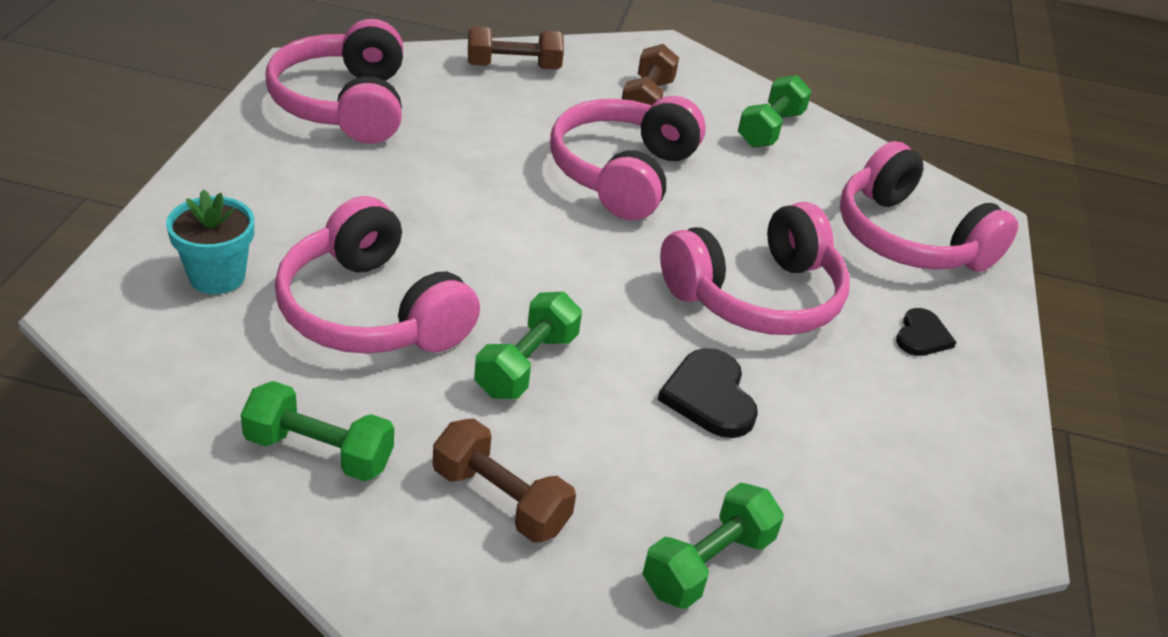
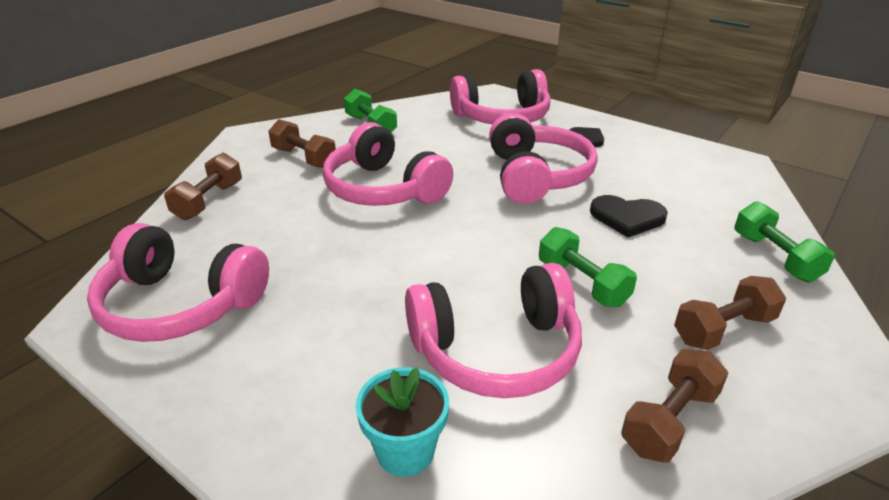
camera: 60 degrees left, 5 degrees down
(319, 451) = (669, 420): green dumbbell -> brown dumbbell

